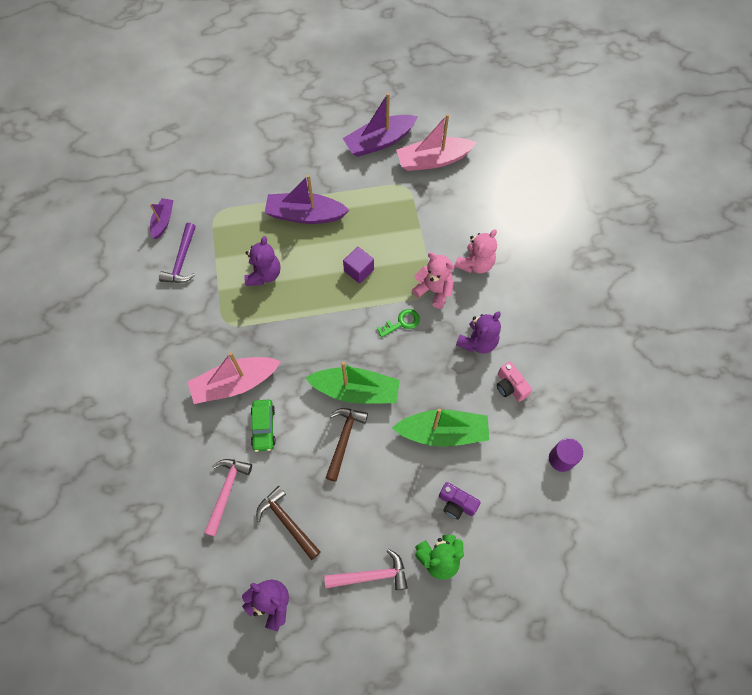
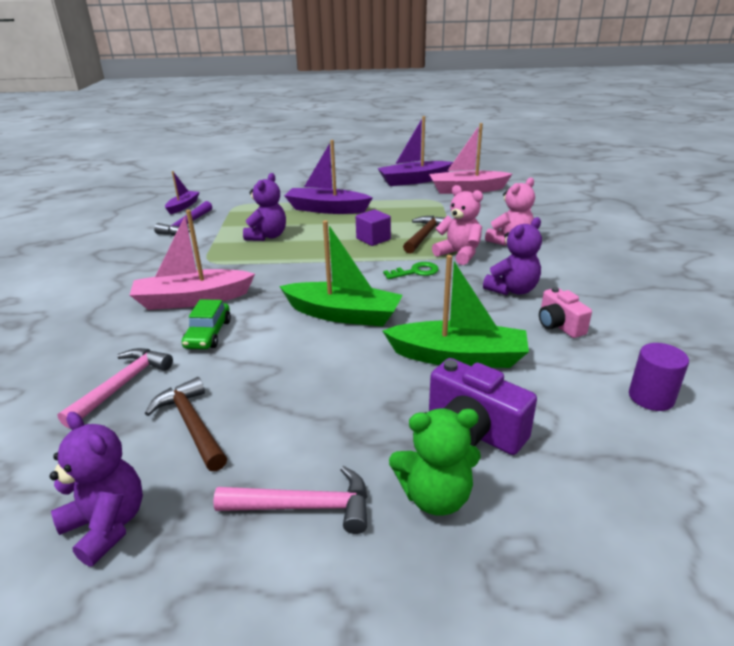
camera: 10 degrees right, 35 degrees down
(344, 439) = (312, 352): brown hammer -> brown hammer (425, 235)
(456, 504) = (473, 431): purple camera -> purple camera, size x1.52

